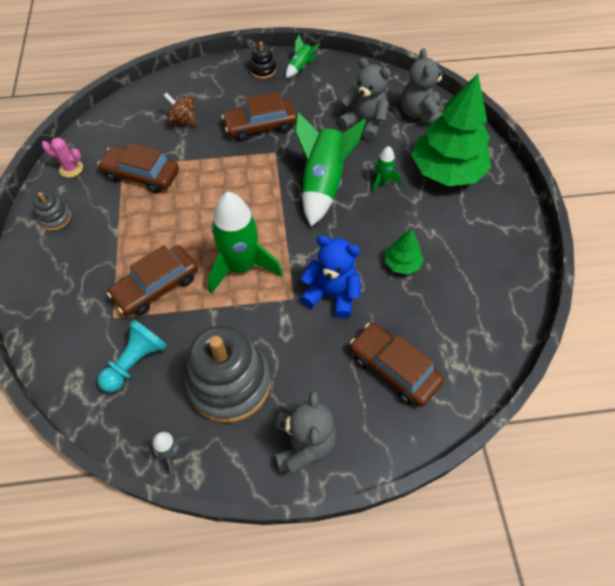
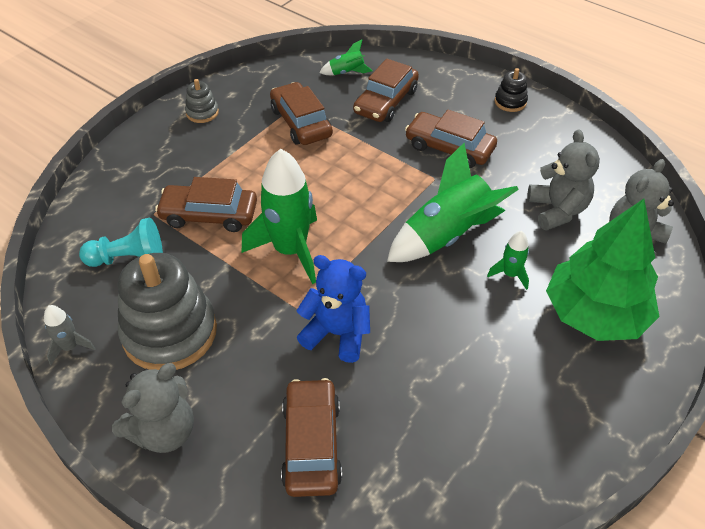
camera: 45 degrees right, 10 degrees down
(71, 168) = (256, 83): pink cactus -> none
(183, 121) = (386, 101): brown spinning top -> brown car
(300, 67) = (552, 120): green rocket -> green rocket (346, 72)
(332, 294) = (337, 333): blue teddy bear -> blue teddy bear turned 45 degrees counterclockwise
(402, 263) = (436, 361): green tree -> none

